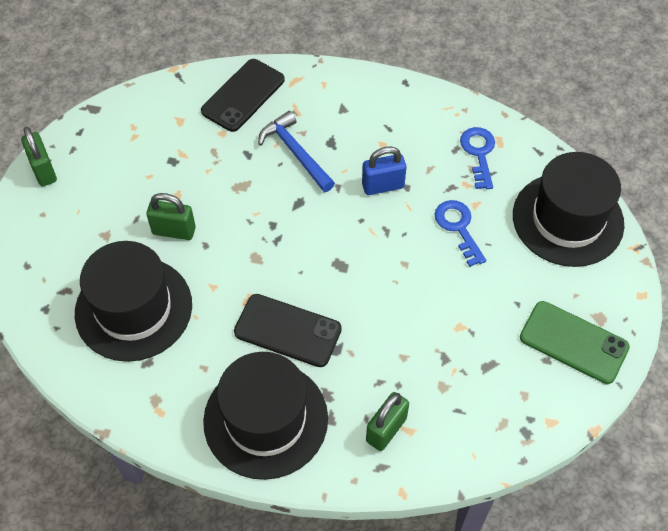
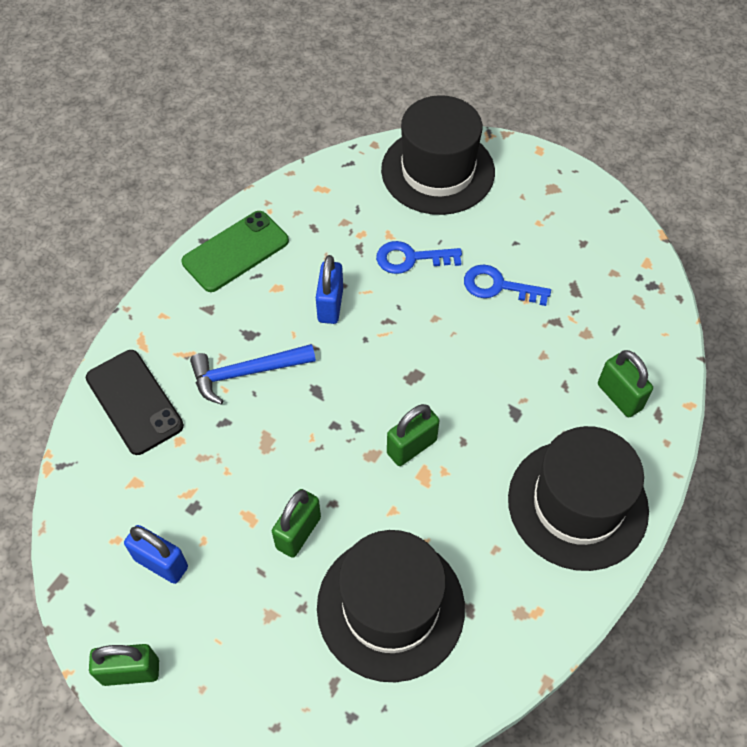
camera: 70 degrees left, 0 degrees up
(124, 158) = (161, 563): none -> blue padlock
(273, 283) = (411, 447): none -> green padlock
(287, 331) = (477, 451): black phone -> none
(479, 153) = (329, 210): blue key -> blue key (499, 286)
(573, 342) = (571, 216): green phone -> green phone (236, 252)

